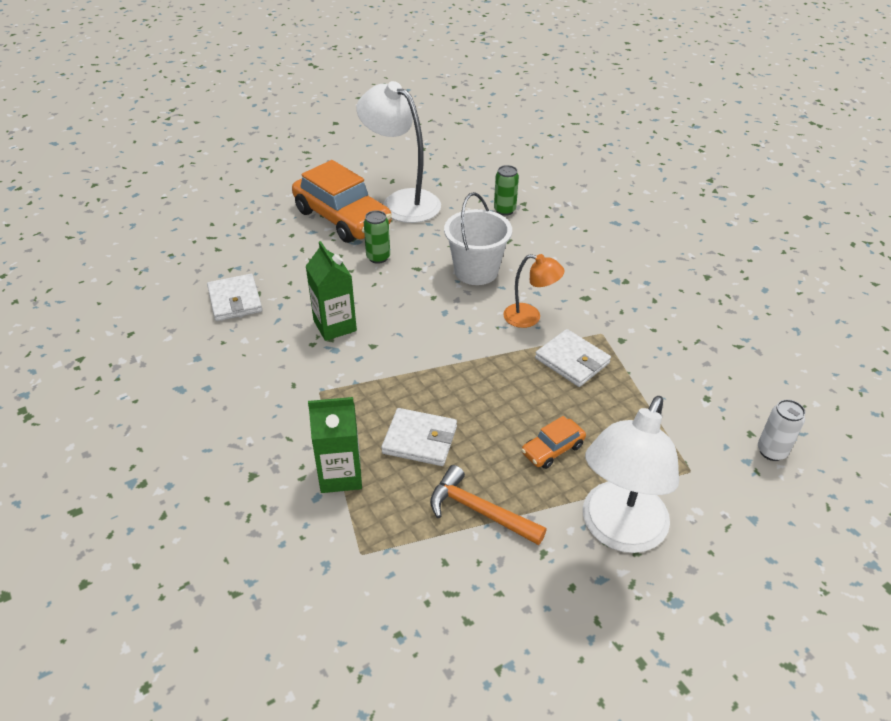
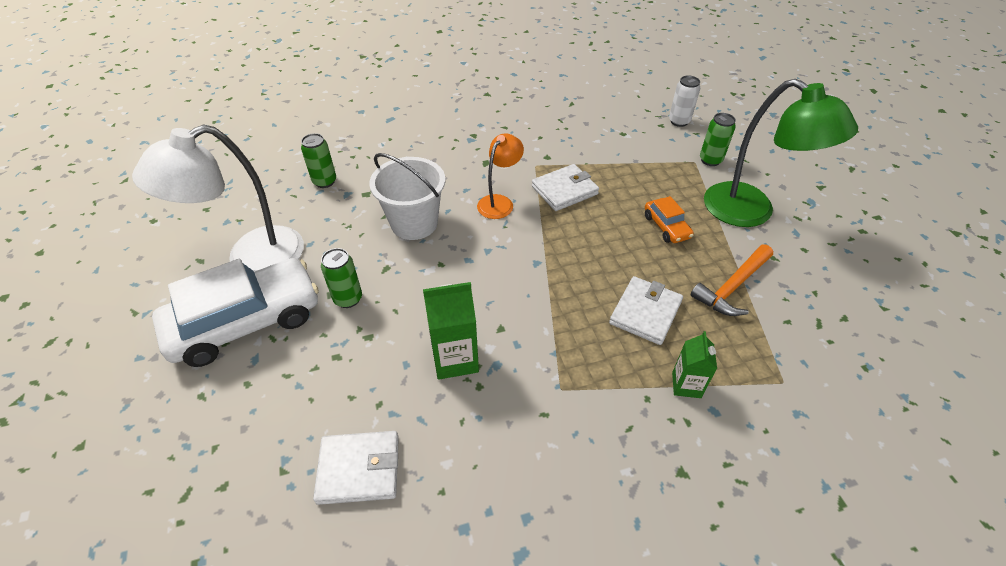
camera: 75 degrees left, 5 degrees up
(340, 475) = (686, 385): green carton -> green carton, size x0.63
(342, 218) = (246, 322): orange car -> white car
(618, 531) = (751, 212): white lamp -> green lamp
(703, 487) = (710, 160): none -> green can

